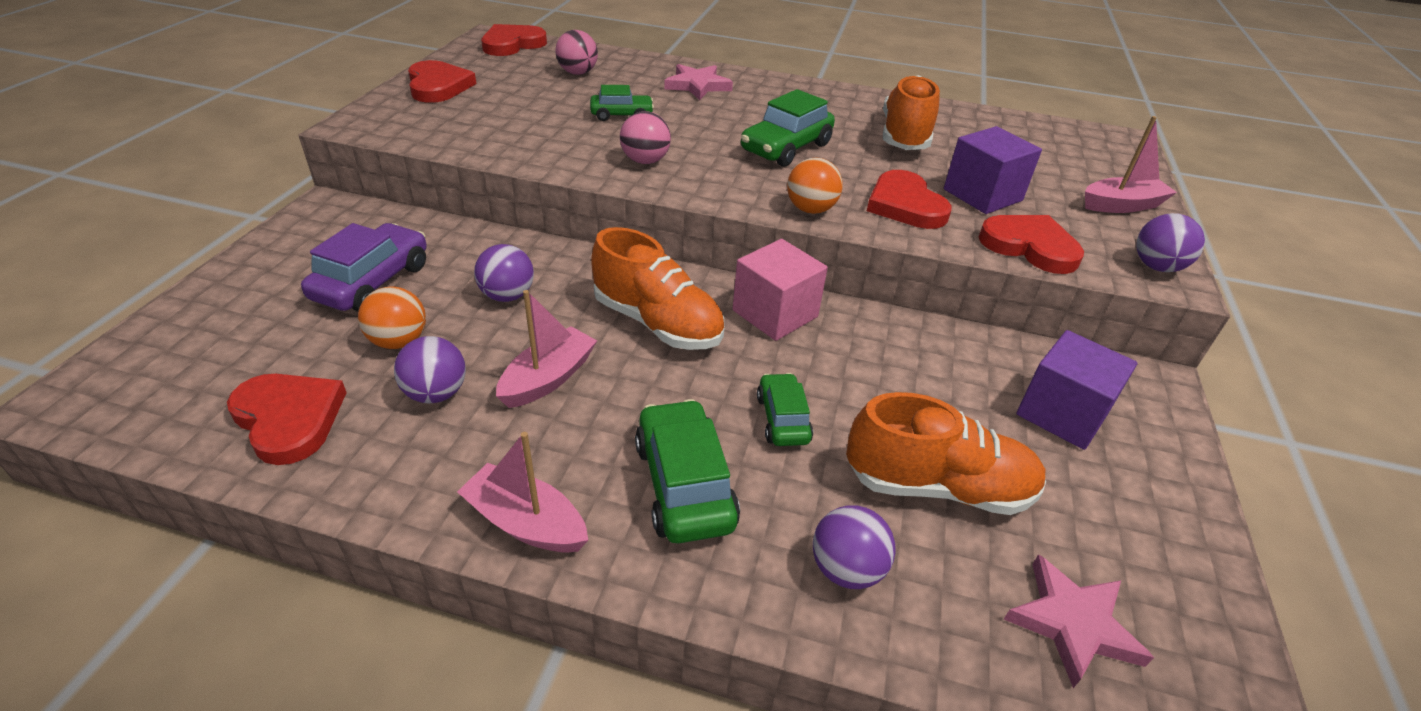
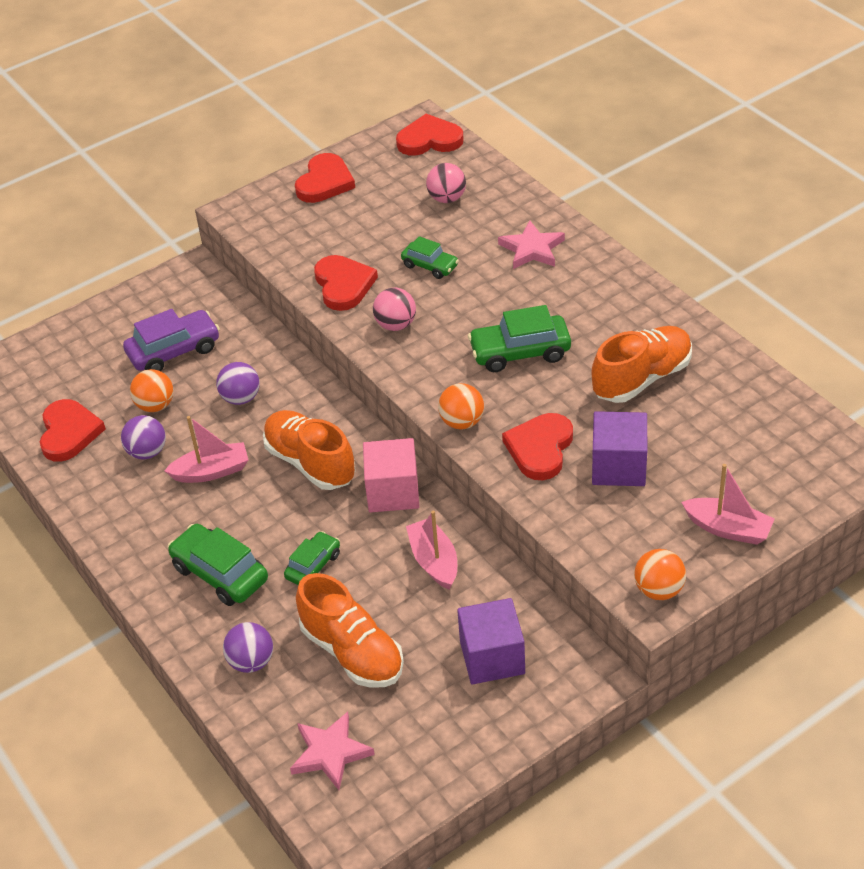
camera: 45 degrees right, 5 degrees up
(526, 522) = (129, 551): pink boat -> pink boat (434, 561)
(657, 323) = (310, 463): orange shoe -> orange shoe turned 150 degrees clockwise
(684, 484) = (220, 574): green car -> green car turned 75 degrees counterclockwise
(1030, 246) = (583, 527): red heart -> red heart (343, 285)
(1156, 267) = (659, 590): purple ball -> orange ball

